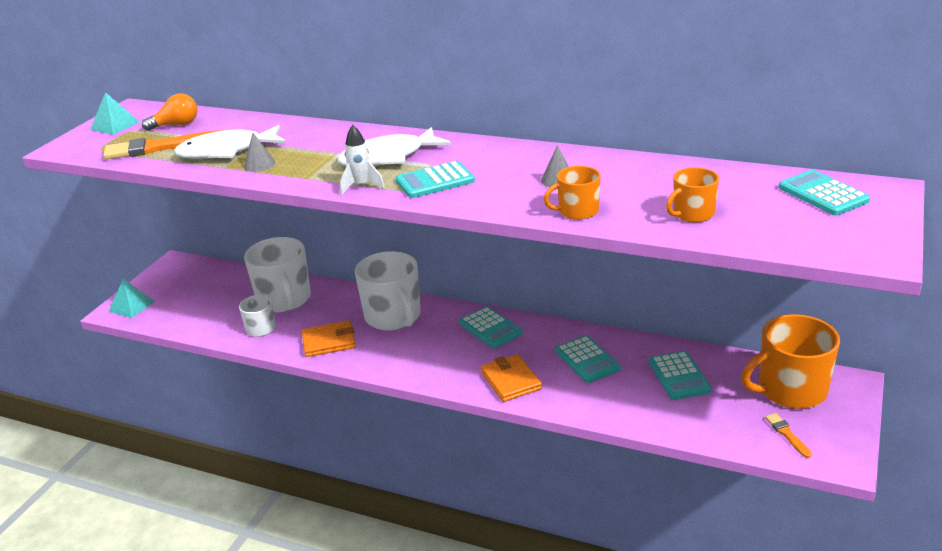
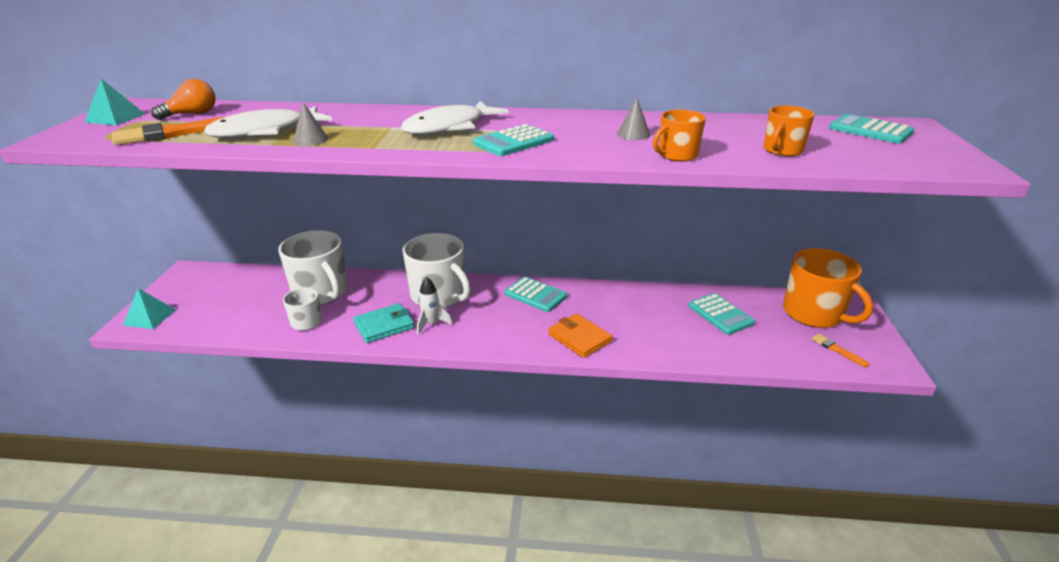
camera: 20 degrees left, 0 degrees up
(329, 341) = (384, 326): orange wallet -> turquoise wallet
(361, 186) = (439, 150): white rocket -> white rocket (431, 324)
(587, 360) = (636, 311): turquoise calculator -> none
(790, 390) = (814, 314): orange mug -> orange mug turned 90 degrees counterclockwise

